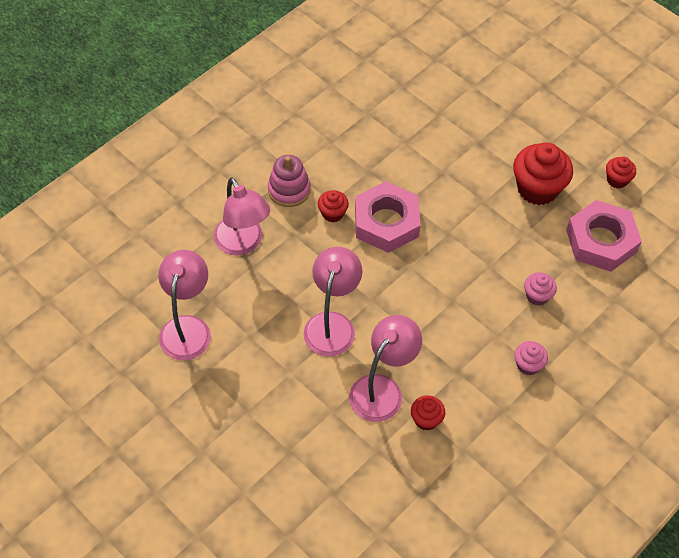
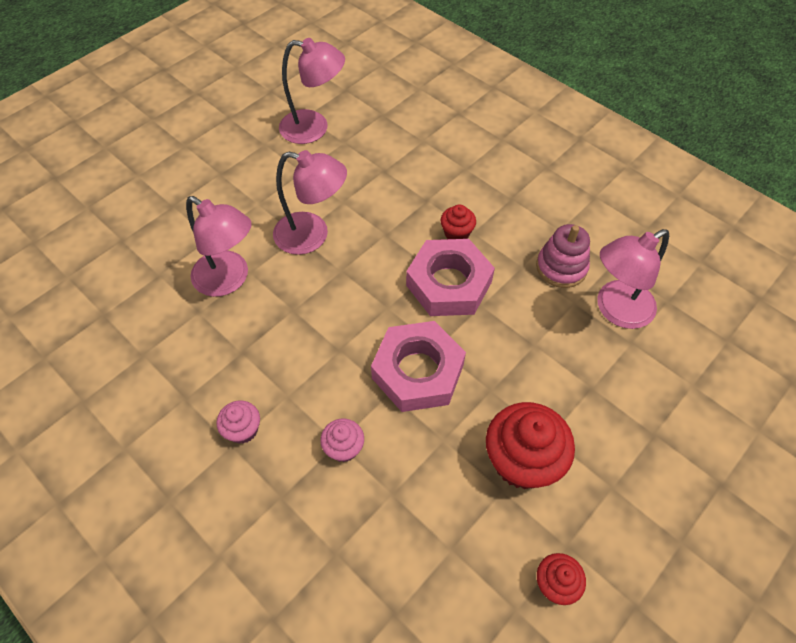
camera: 90 degrees right, 0 degrees up
(243, 244) = (411, 162): pink lamp -> pink lamp (615, 310)
(289, 190) = (484, 195): pink stacking toy -> pink stacking toy (561, 267)
(426, 419) = (186, 319): red cupcake -> none
(601, 241) = (437, 545): pink nut -> pink nut (418, 371)

